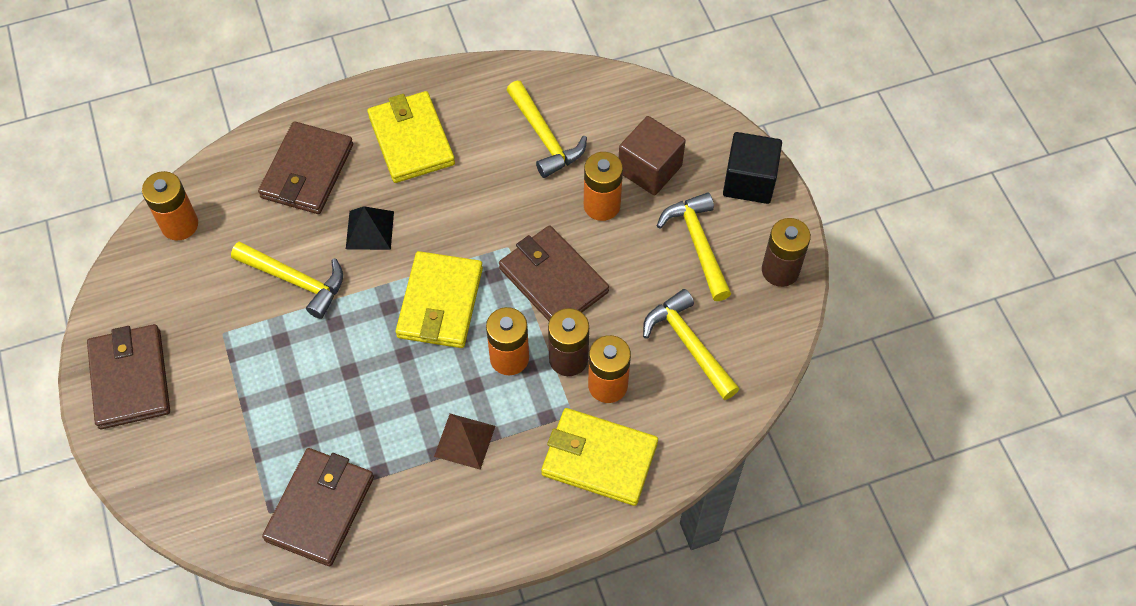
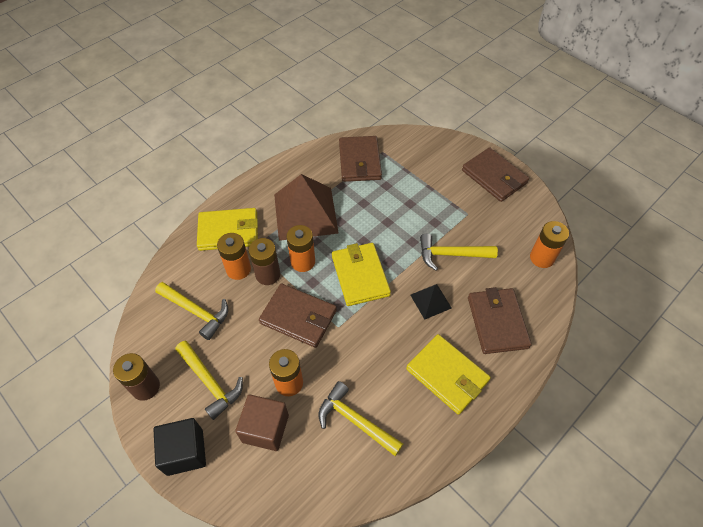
camera: 155 degrees right, 5 degrees down
(464, 441) = (305, 213): brown pyramid -> brown pyramid, size x2.10

